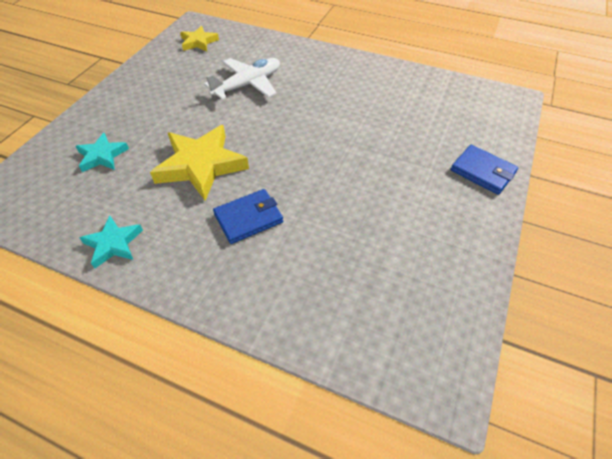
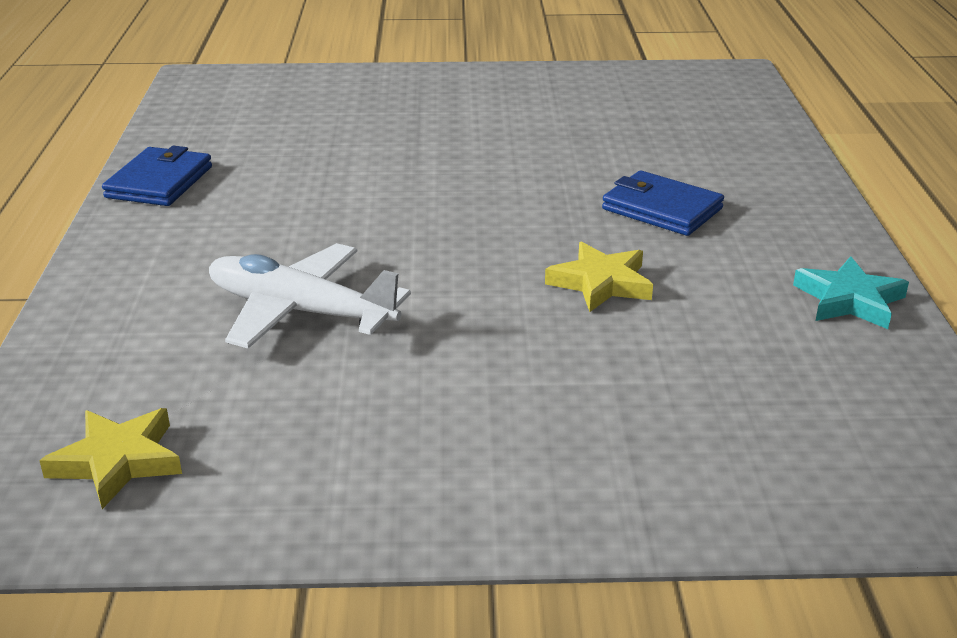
camera: 115 degrees left, 20 degrees down
(102, 156) = (700, 409): turquoise star -> none
(201, 165) = (601, 283): yellow star -> yellow star, size x0.55
(482, 172) = (399, 83): blue wallet -> blue wallet (159, 182)

